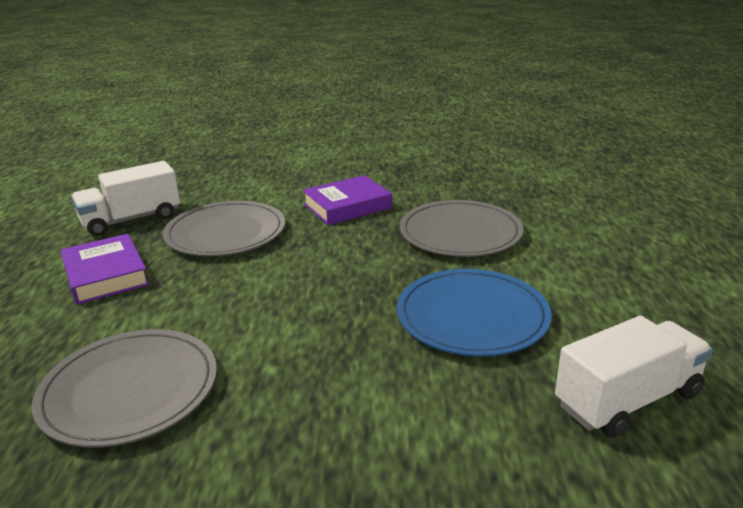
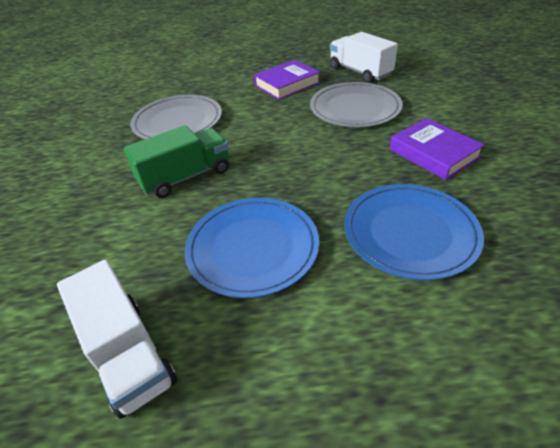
camera: 85 degrees right, 15 degrees up
(313, 373) = (185, 177): none -> green truck
(460, 233) = (410, 232): grey plate -> blue plate

